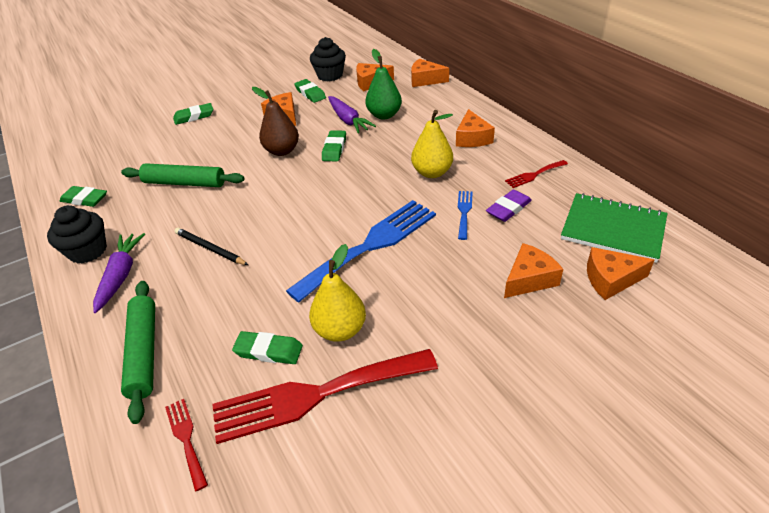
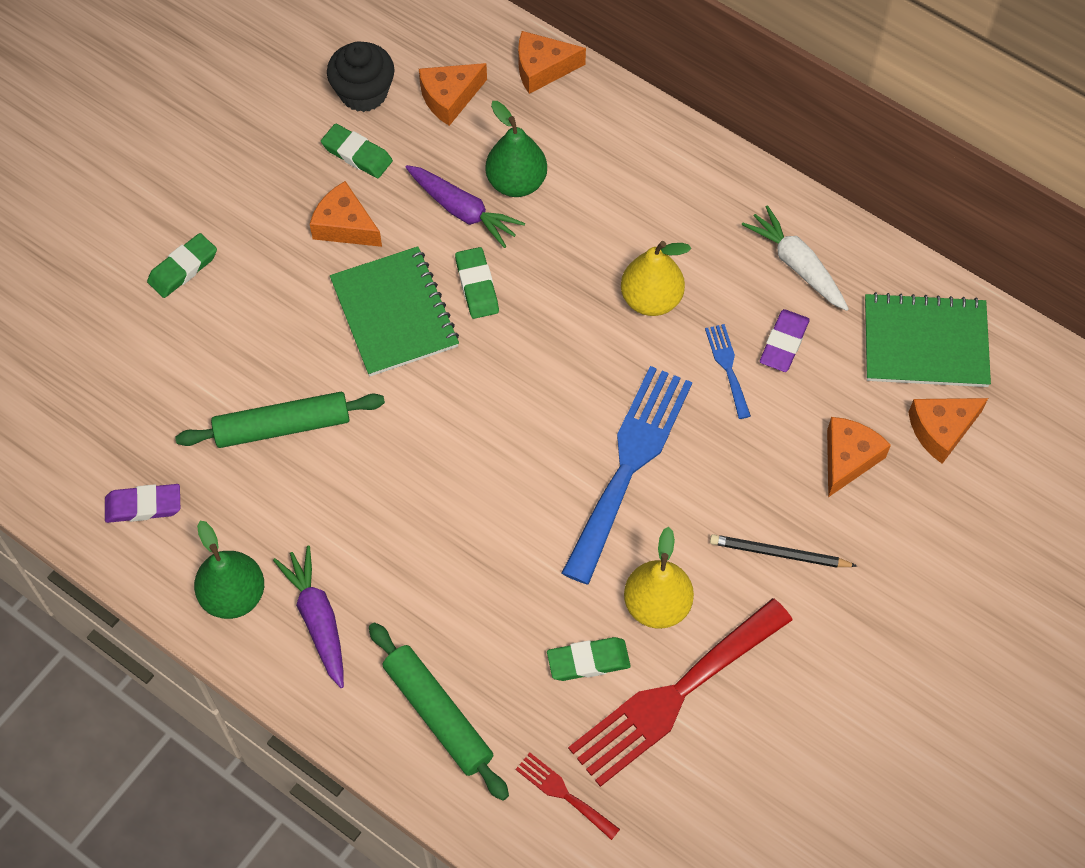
camera: 25 degrees left, 20 degrees up
(85, 199) = (143, 506): green eraser -> purple eraser
(88, 251) = (233, 596): black cupcake -> green pear
(210, 248) = (411, 537): black pencil -> black pencil (779, 554)
(282, 151) = (394, 313): brown pear -> green notebook
(472, 138) = (680, 205): orange cheese -> none
(534, 175) = (796, 265): red fork -> white carrot

